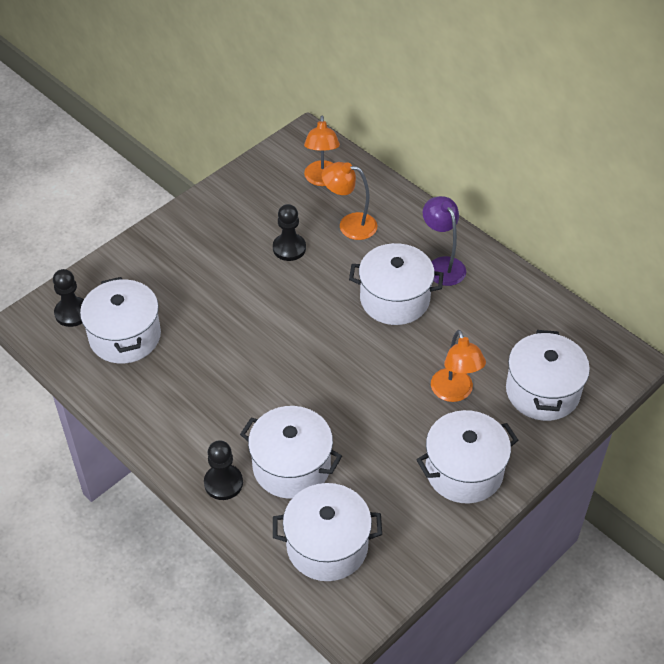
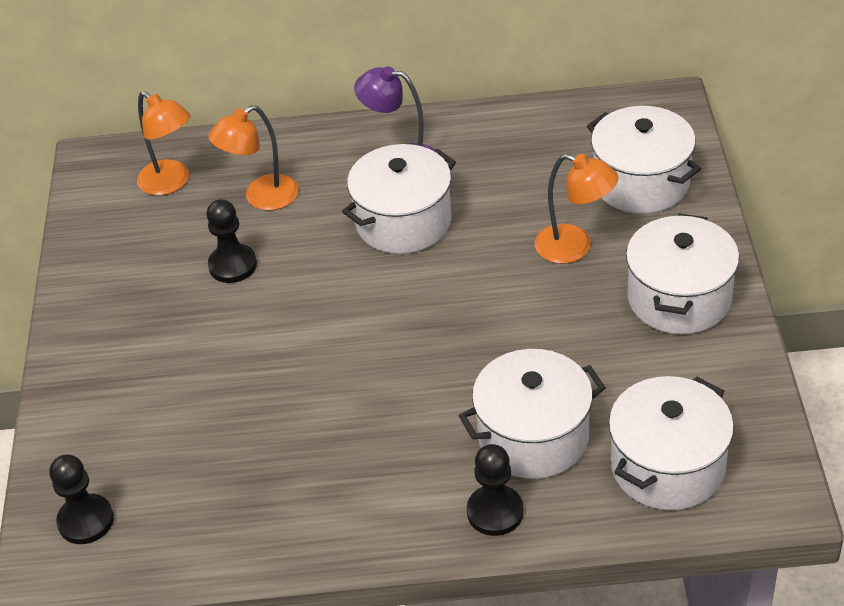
camera: 45 degrees left, 5 degrees down
(125, 336) = (183, 487): white pot -> none

